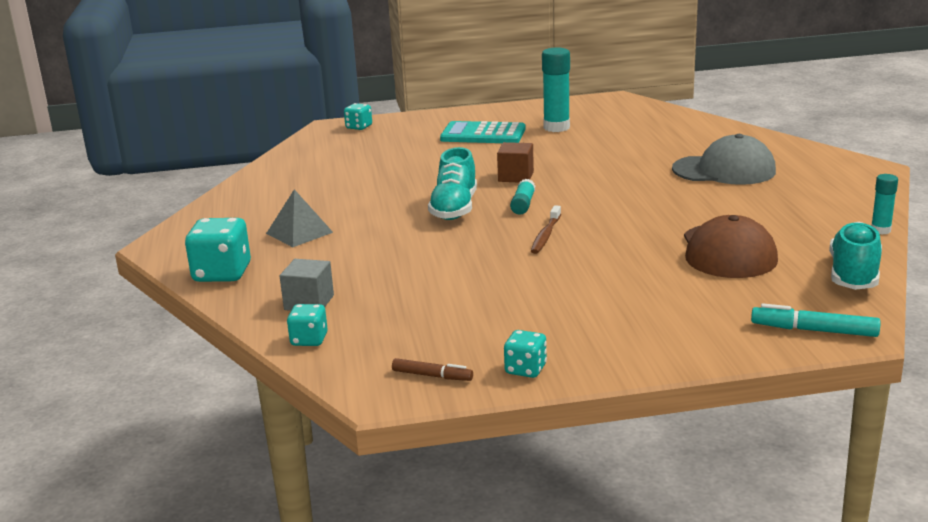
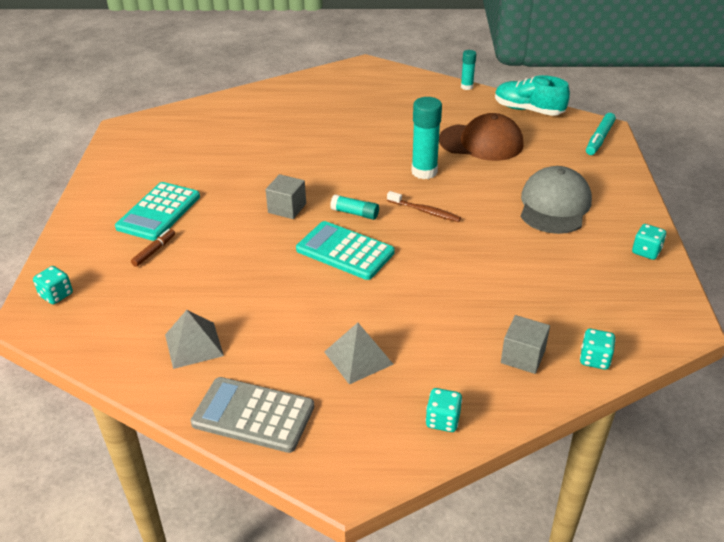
camera: 80 degrees left, 15 degrees up
(222, 273) = (442, 420): turquoise dice -> turquoise dice, size x0.57
(230, 206) = (253, 415): none -> grey calculator
(308, 175) = (193, 345): none -> grey pyramid
(432, 376) = (655, 295): brown marker -> brown marker (154, 251)
(454, 208) = (345, 251): turquoise shoe -> turquoise calculator
(516, 176) = (287, 208): brown cube -> grey cube
(556, 127) = (175, 169): turquoise glue stick -> turquoise glue stick (424, 172)
(724, 170) = (335, 114): grey cap -> grey cap (554, 205)

